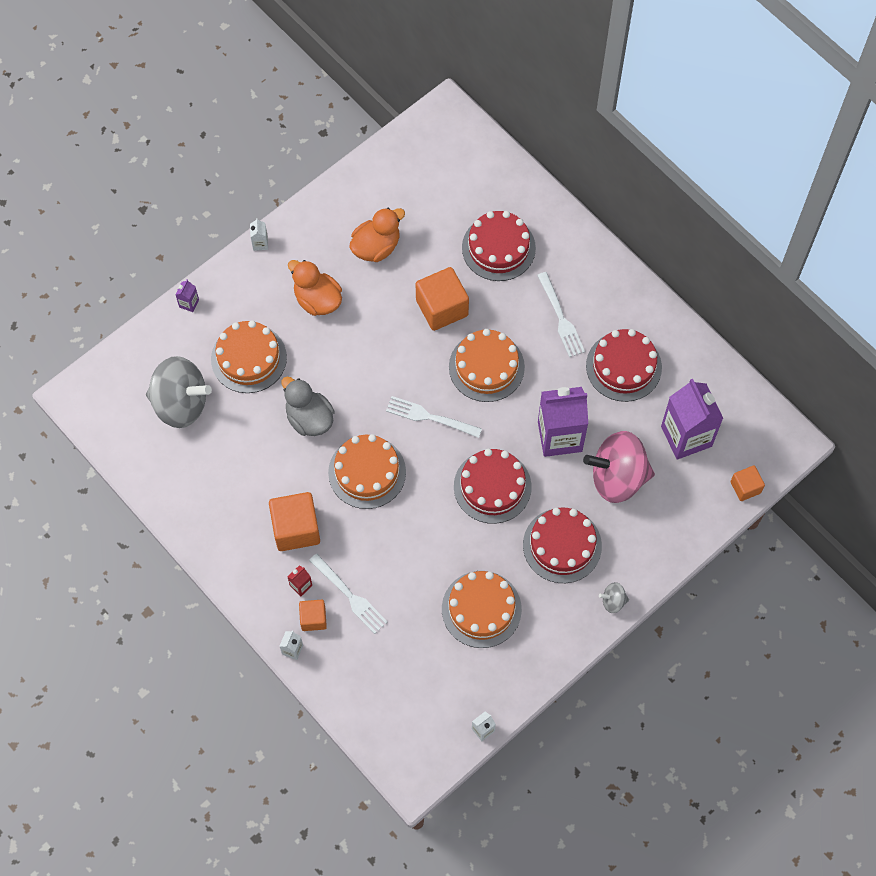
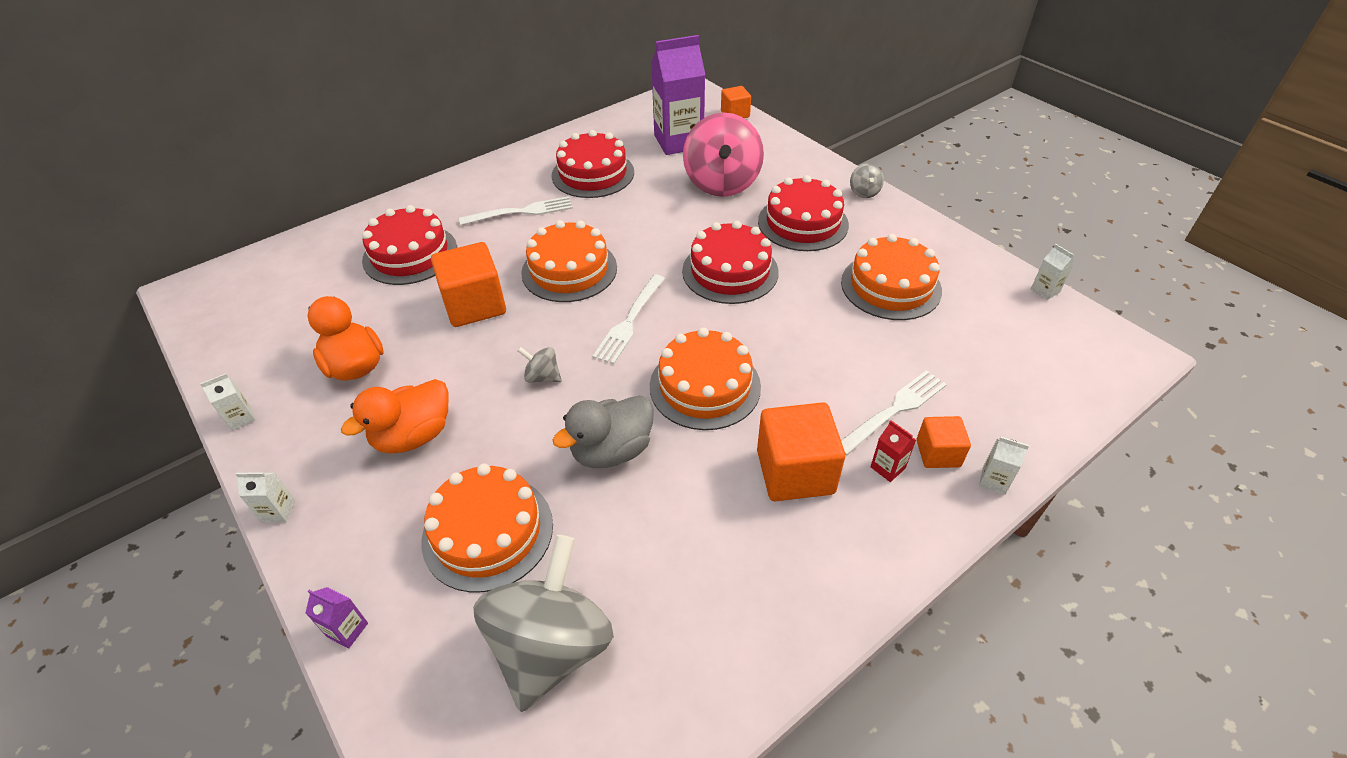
camera: 85 degrees left, 20 degrees down
(328, 196) = (241, 418): none -> white carton
(371, 367) = (542, 377): none -> grey spinning top
(560, 436) = (669, 219): purple carton -> none

